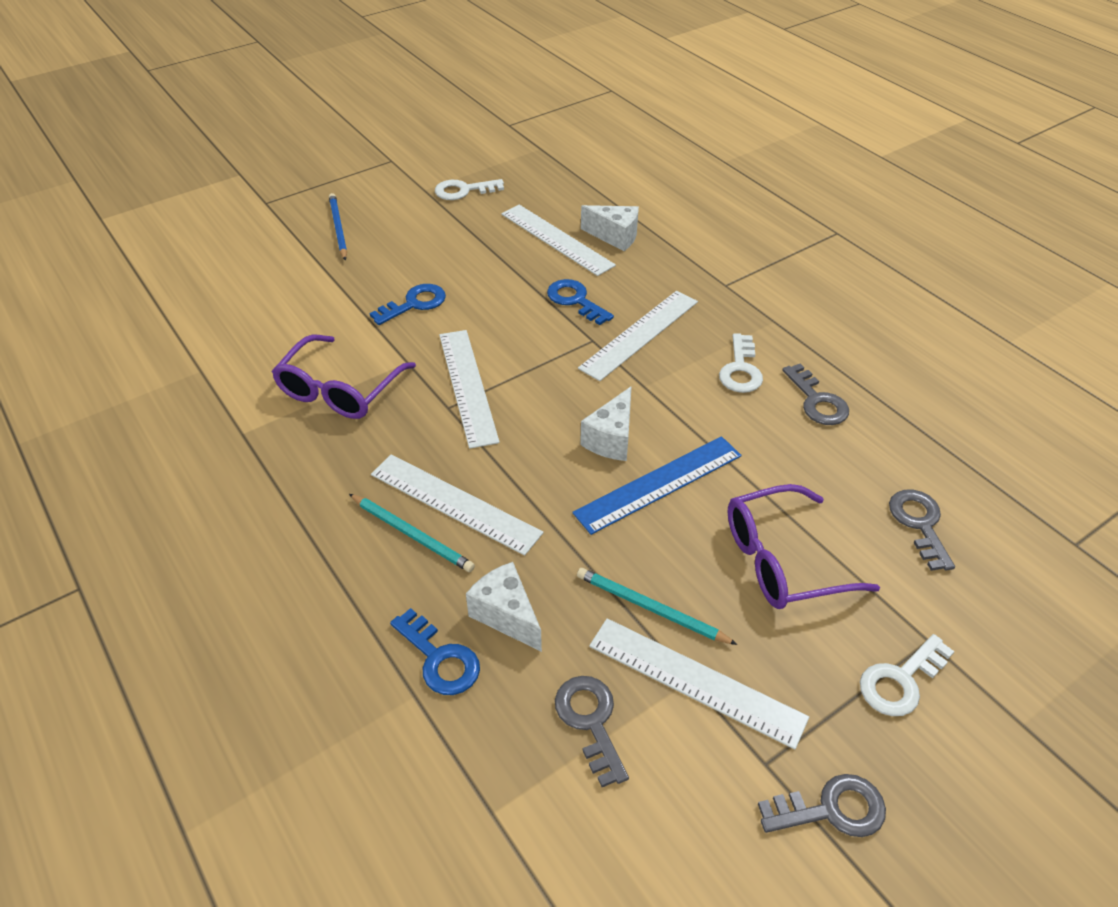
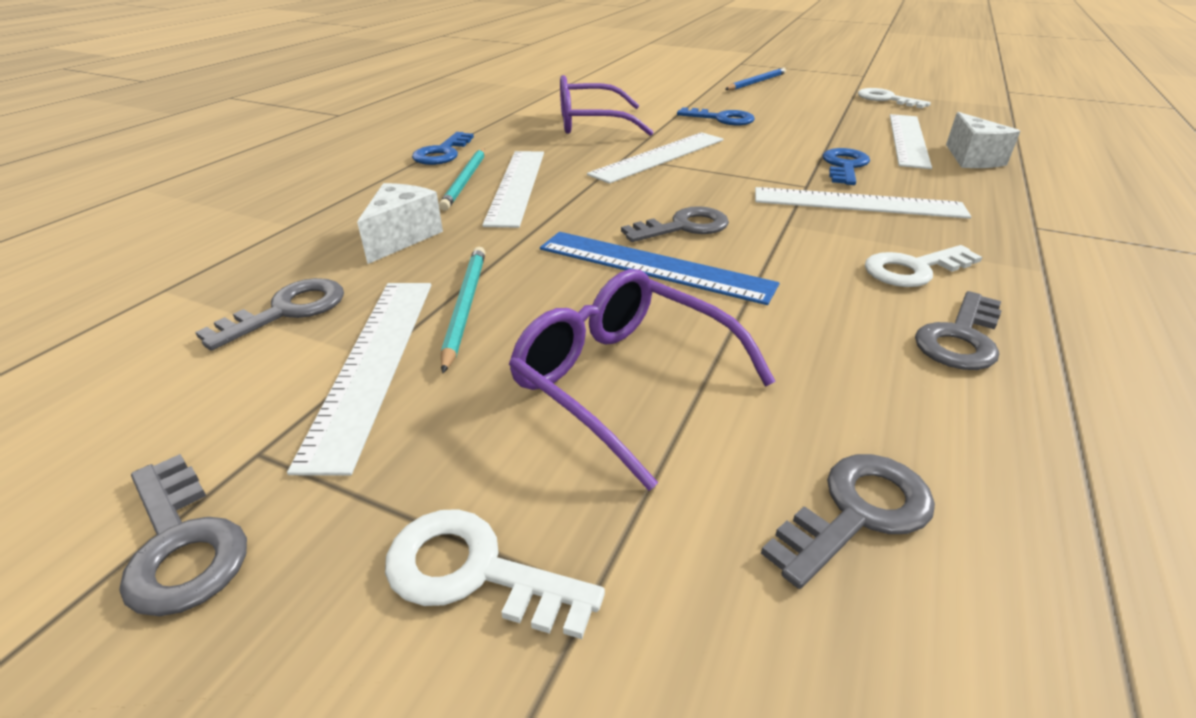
camera: 60 degrees right, 10 degrees down
(440, 659) = (334, 224): blue key -> blue key (442, 153)
(611, 439) = (684, 227): white cheese -> grey key

